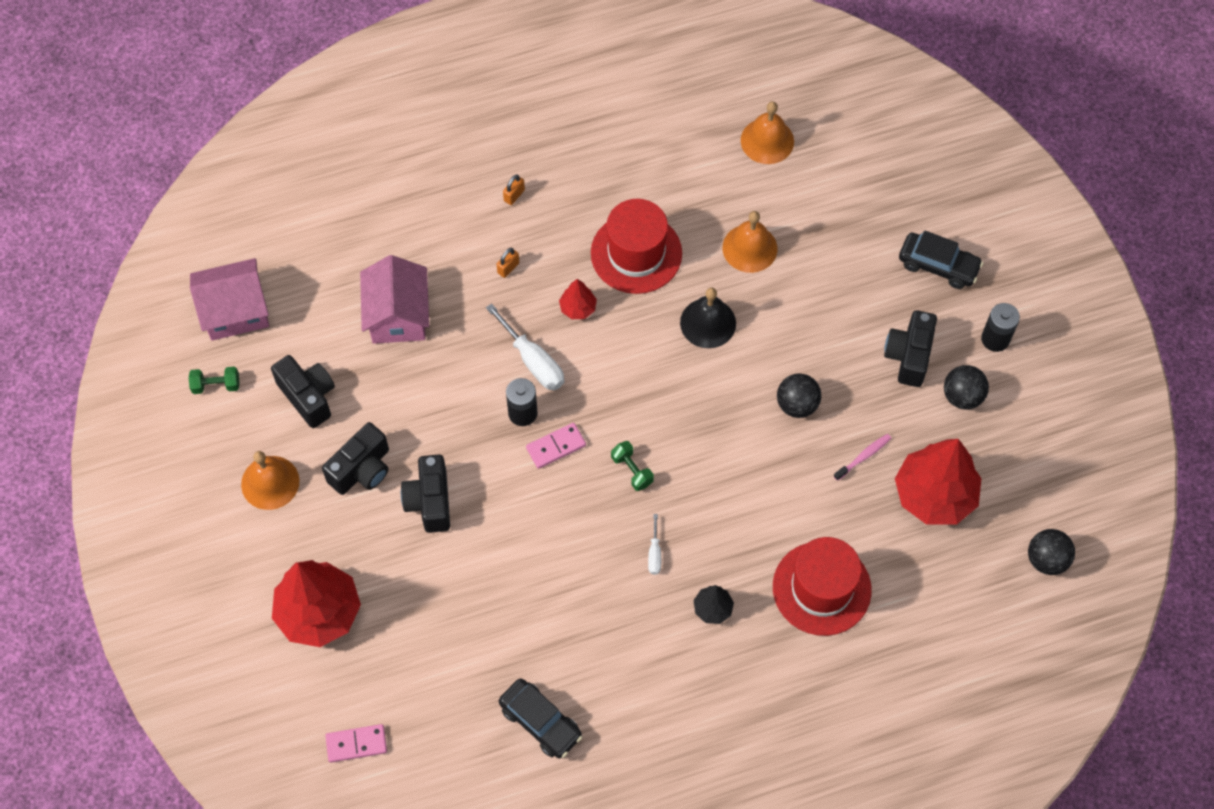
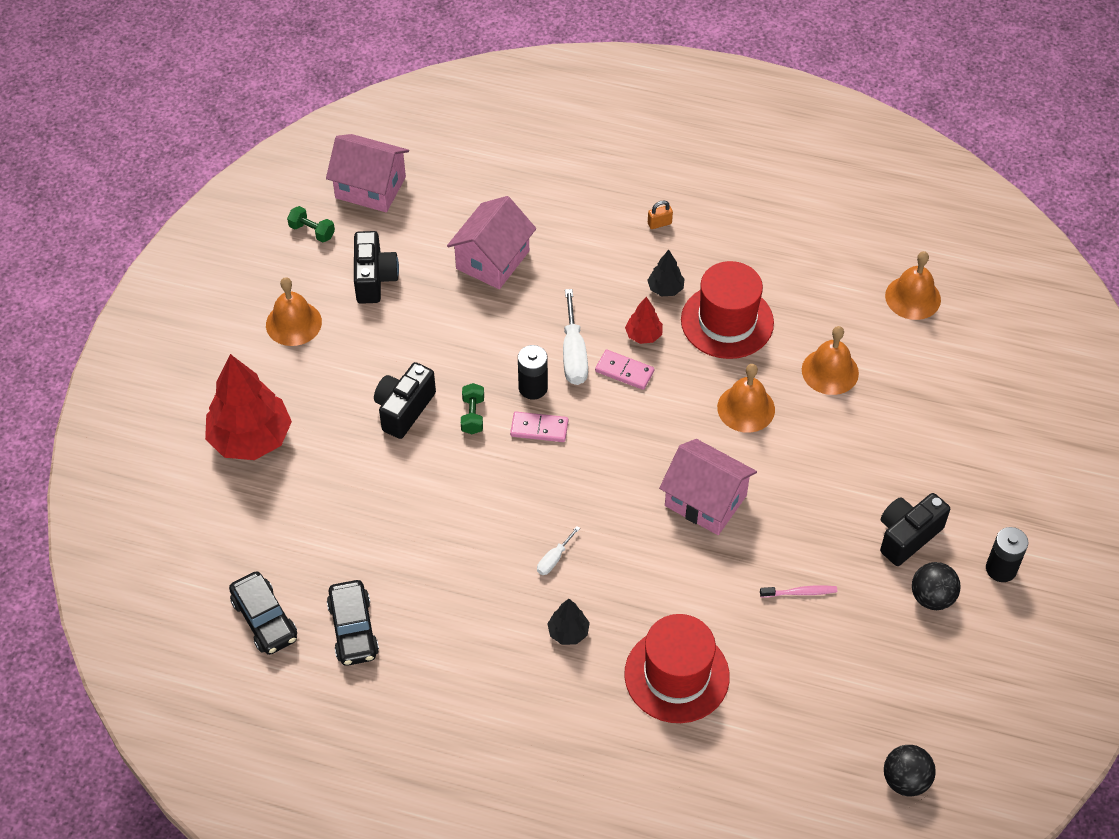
camera: 35 degrees right, 10 degrees down
(356, 744) = (197, 553): pink domino -> pink domino (624, 371)
(362, 469) = (371, 355): black camera -> none
(508, 268) = (610, 274): orange padlock -> none
(564, 254) = (665, 289): none -> black tree
(632, 470) = (587, 483): green dumbbell -> green dumbbell (472, 415)
(708, 323) = (746, 408): black bell -> orange bell
(735, 425) = (705, 500): none -> pink house
(797, 404) = (773, 516): black ball -> none
(934, 495) = (841, 662): red tree -> none
(938, 265) = (993, 479): black car -> black car (265, 619)

